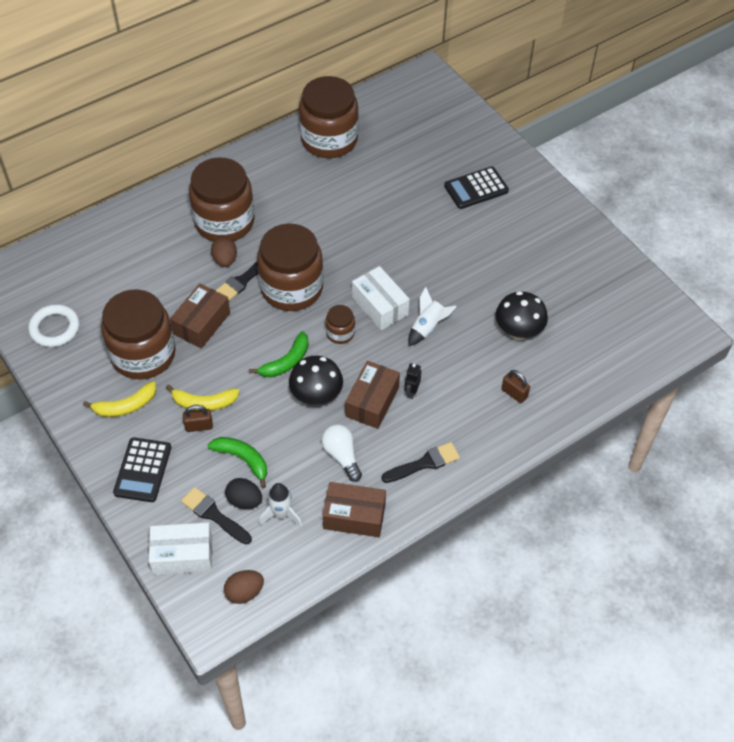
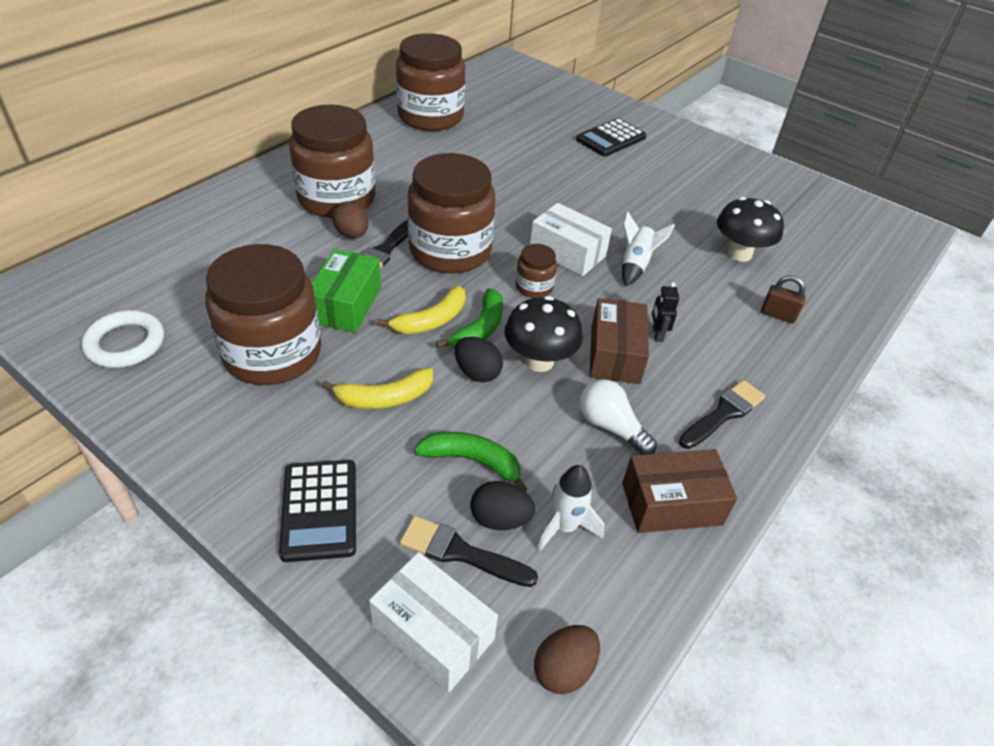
camera: 20 degrees left, 10 degrees down
(126, 406) = (265, 424): yellow banana -> yellow banana (432, 320)
(183, 555) = (433, 632): white box -> white box turned 60 degrees clockwise
(199, 426) = (388, 429): brown padlock -> none
(202, 323) = (346, 304): brown box -> green box
(270, 397) = (477, 373): none -> black egg

